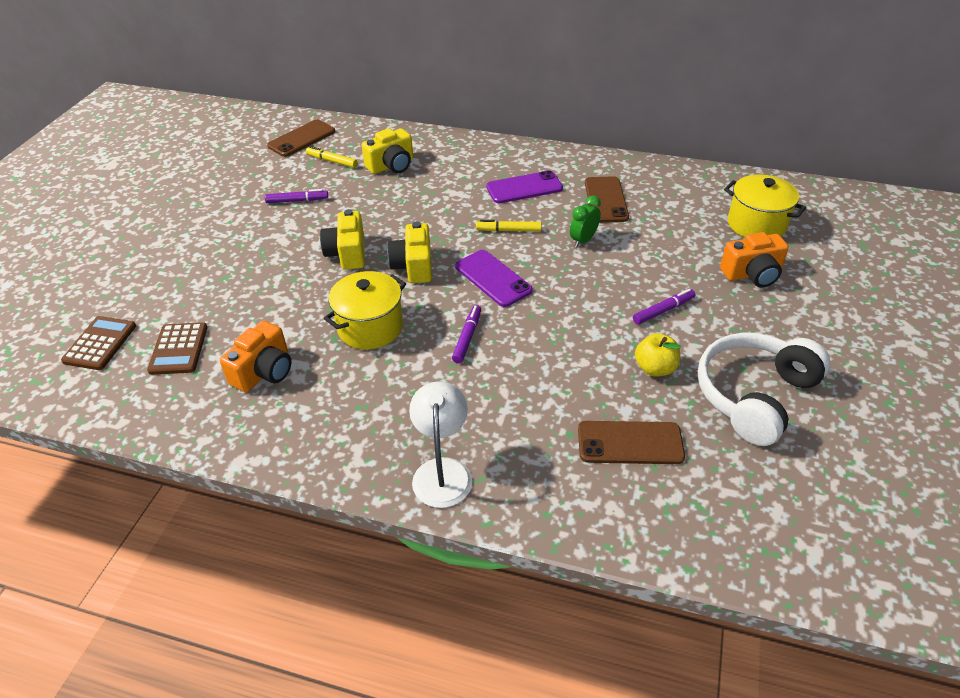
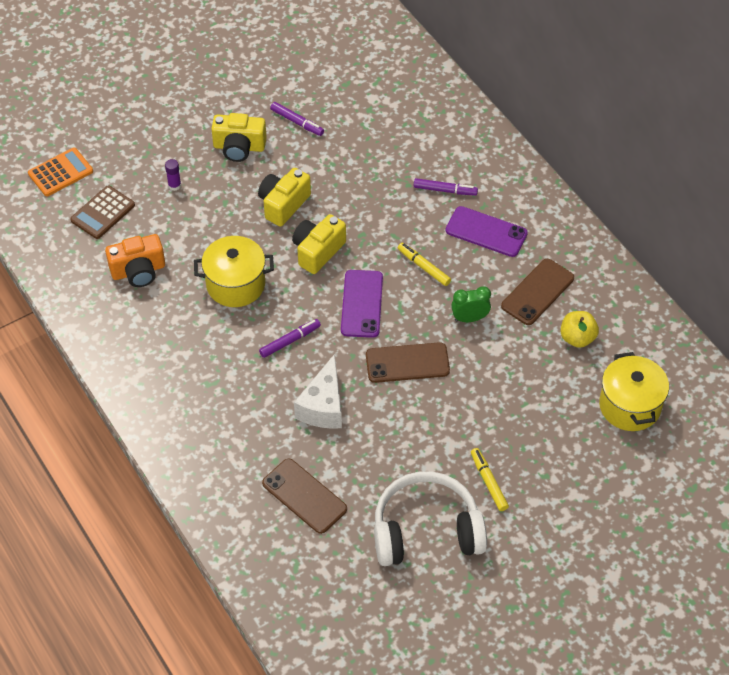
camera: 40 degrees right, 10 degrees up
(100, 343) = (60, 172): brown calculator -> orange calculator
(232, 292) = (174, 185): none -> purple glue stick
(301, 139) = (365, 49): brown phone -> brown phone (407, 363)
(332, 161) = (364, 93): yellow marker -> yellow marker (488, 482)
(391, 165) = (406, 132): yellow camera -> yellow camera (239, 147)
(442, 471) = (174, 425): white lamp -> none
(555, 365) = (323, 406): none -> white cheese
(655, 368) = (386, 460): yellow apple -> yellow apple (577, 338)
(663, 310) = (450, 423): purple marker -> purple marker (445, 190)
(752, 274) = (560, 445): orange camera -> none

